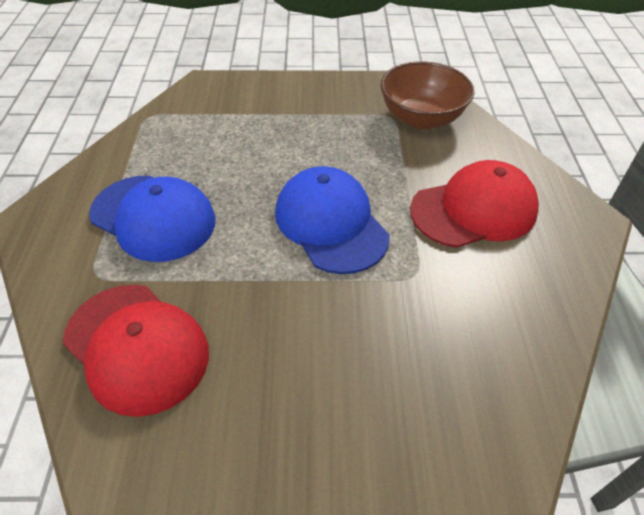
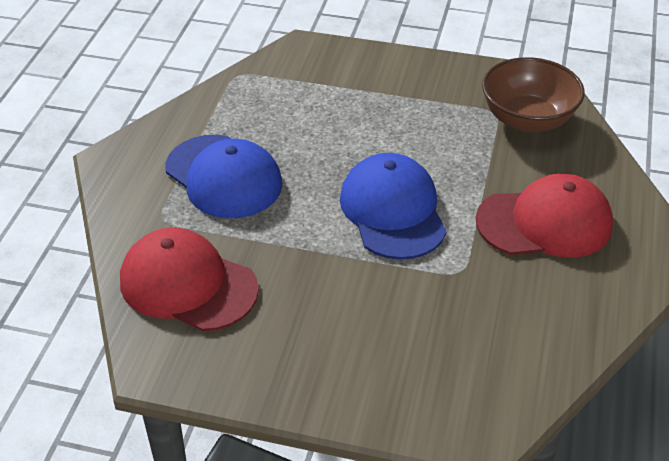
camera: 15 degrees right, 5 degrees down
(137, 347) = (188, 285): red cap -> red cap turned 150 degrees clockwise

